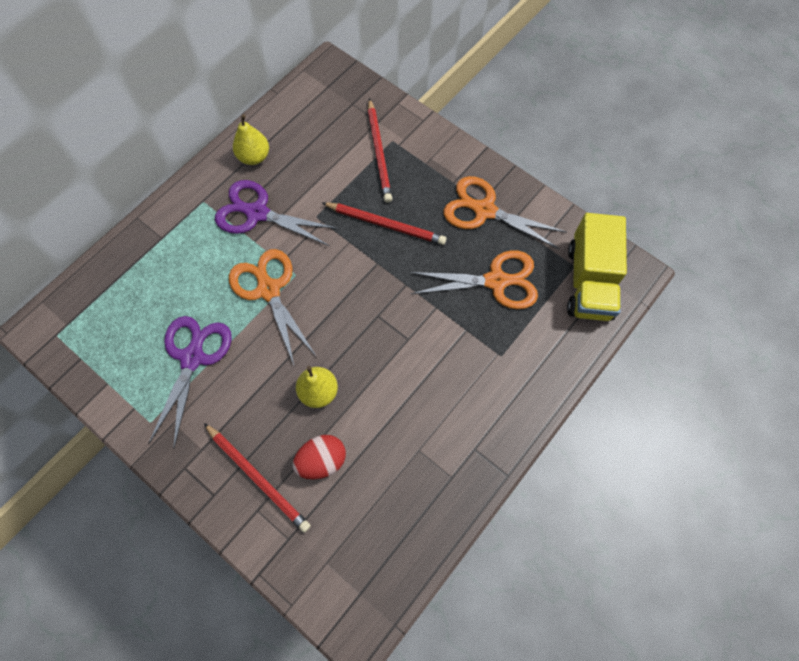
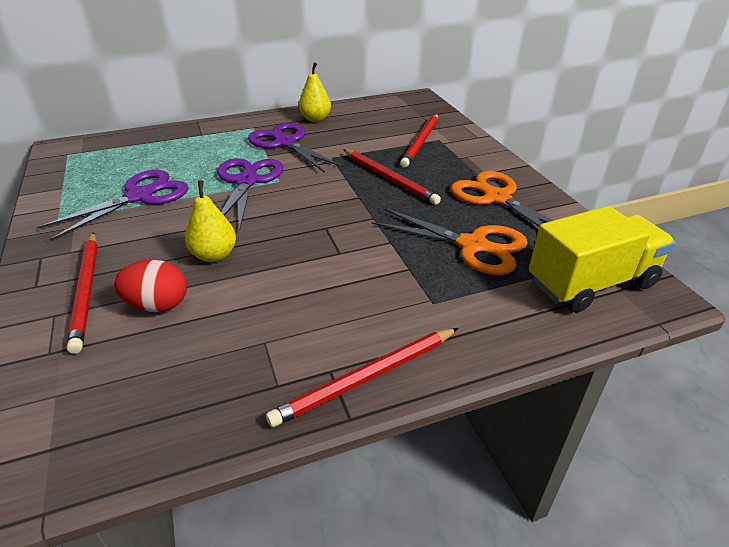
camera: 30 degrees right, 30 degrees down
(269, 289) = (247, 181): orange scissors -> purple scissors
(499, 442) = (367, 378): none -> red pencil
(589, 282) = (591, 283): yellow truck -> yellow truck turned 150 degrees counterclockwise

